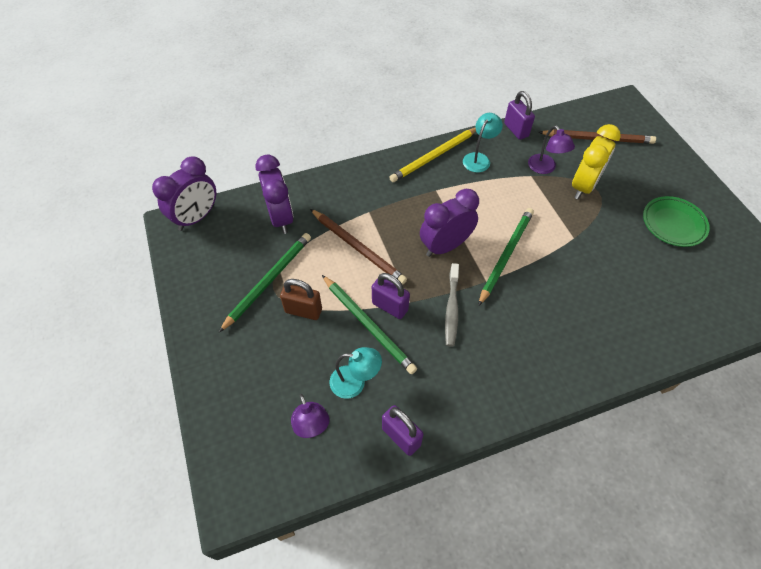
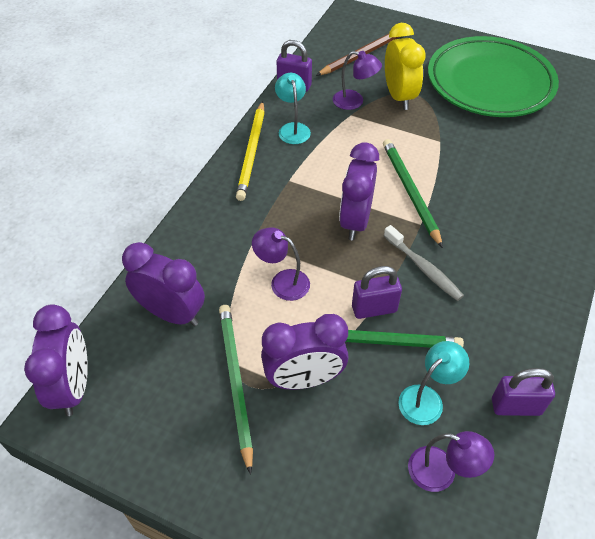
camera: 45 degrees left, 5 degrees down
(303, 310) = (304, 379): brown padlock -> purple clock
(357, 247) = (282, 282): brown pencil -> purple lamp
(673, 224) = (490, 83): green plate -> green plate, size x1.99

